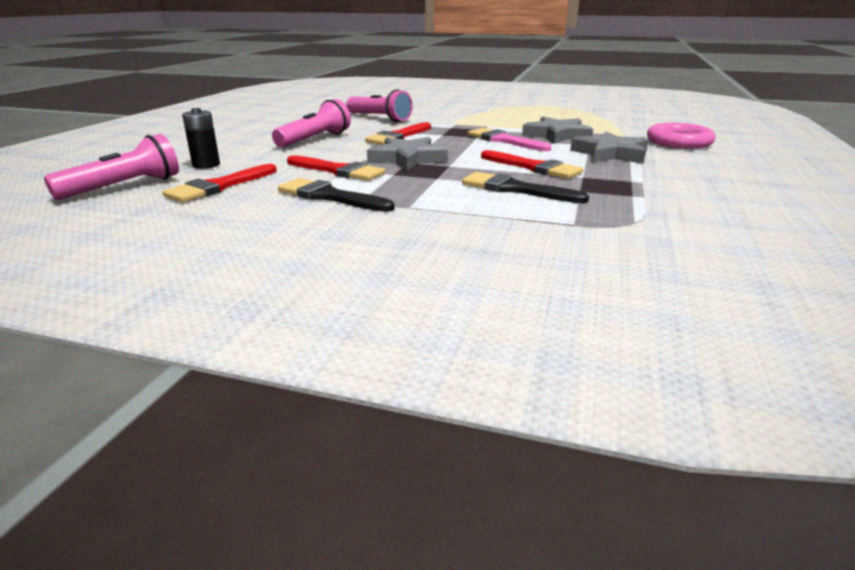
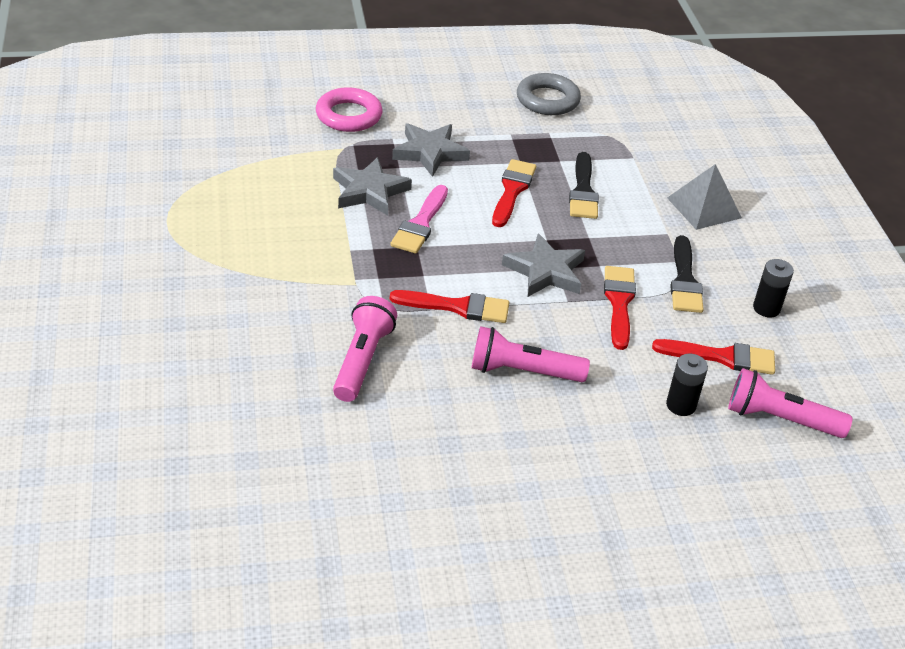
camera: 120 degrees left, 15 degrees up
(236, 218) = (766, 308): none -> black battery
(437, 235) = (704, 207): none -> grey pyramid
(728, 209) = (547, 100): none -> grey ring

